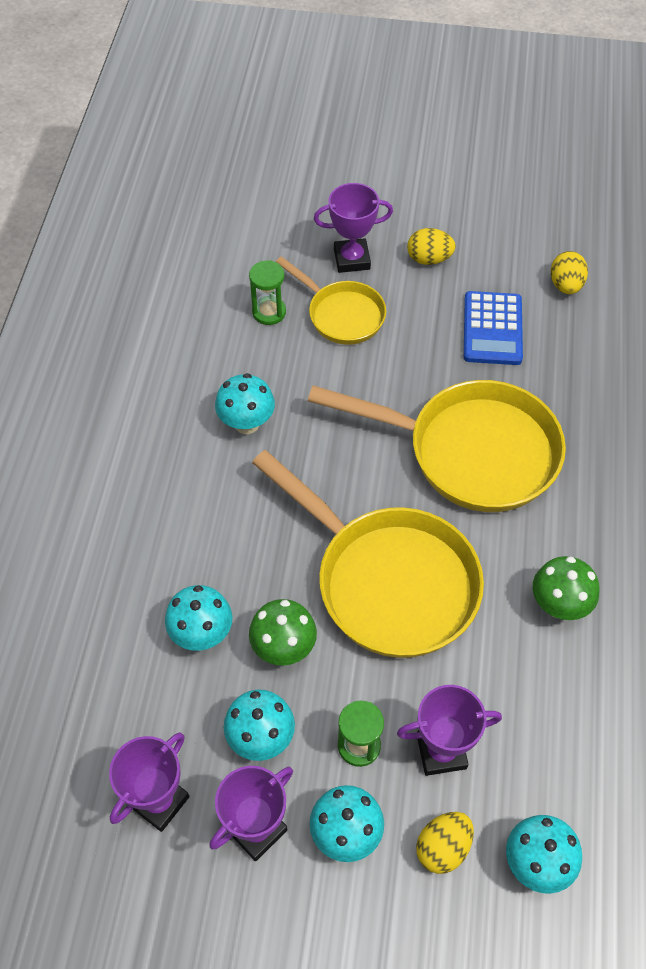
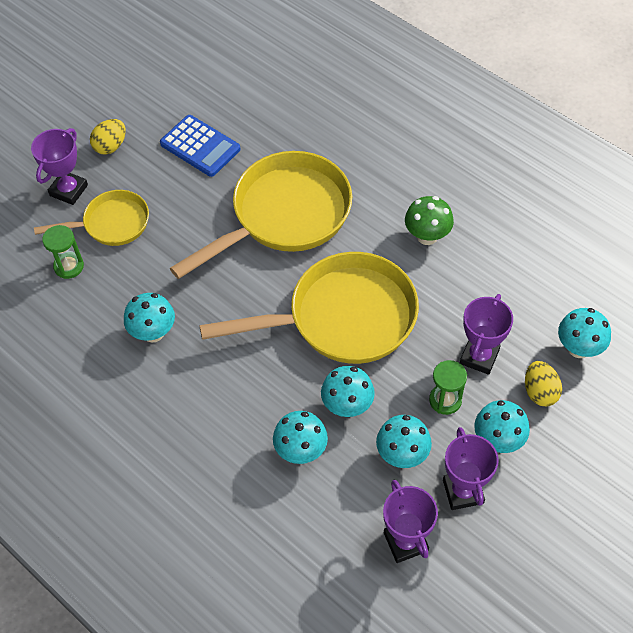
camera: 55 degrees left, 0 degrees up
(284, 648) = (347, 406): green mushroom -> turquoise mushroom
(565, 285) = (201, 87): yellow egg -> none

